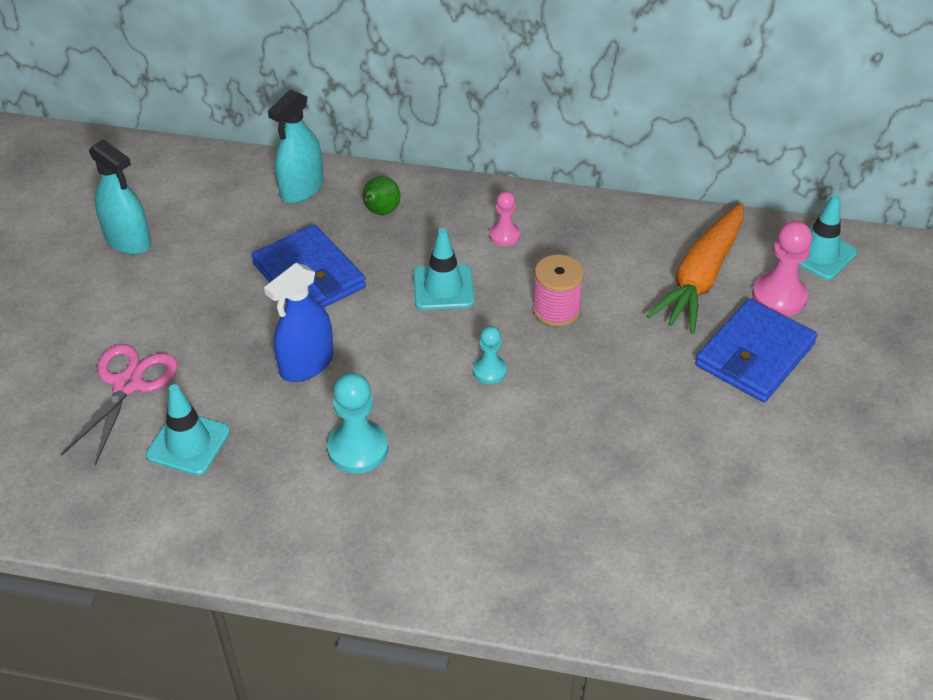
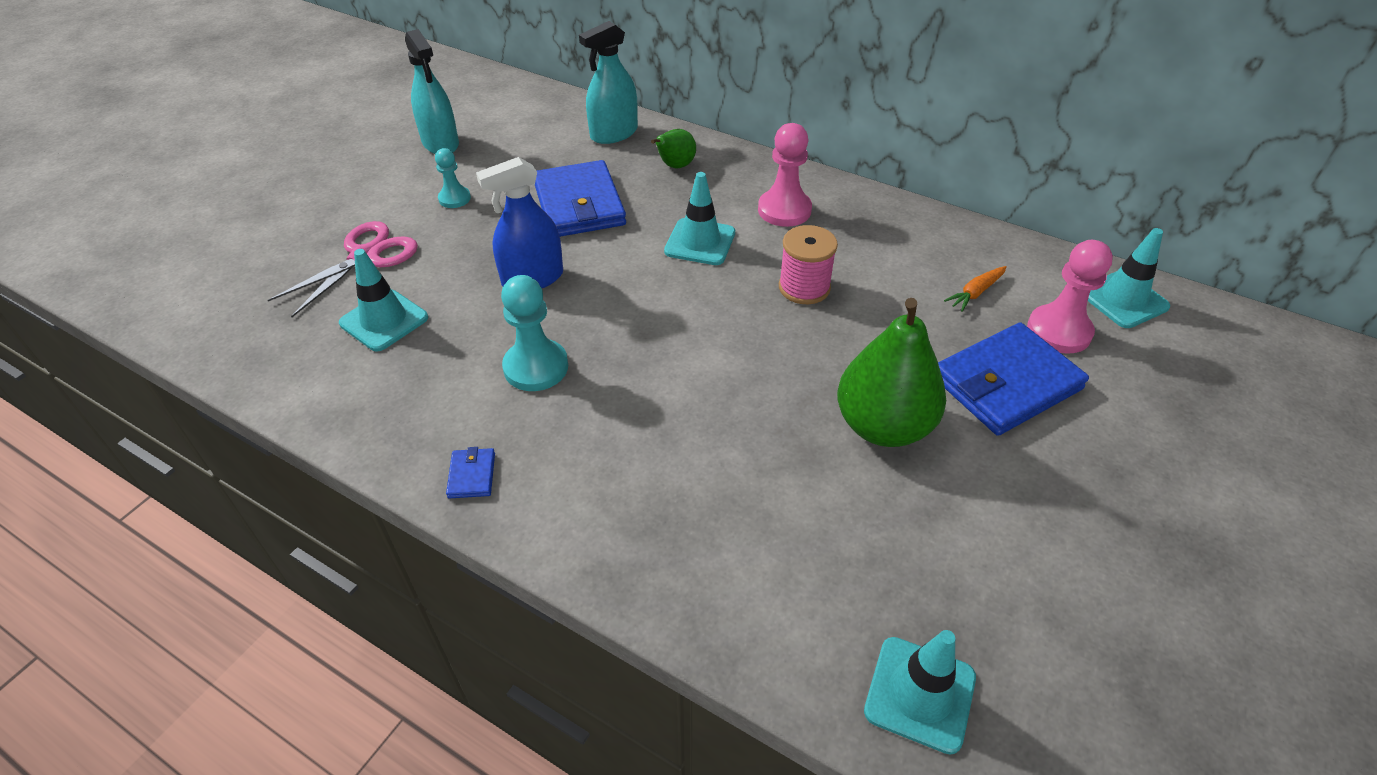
camera: 20 degrees right, 0 degrees up
(356, 561) = (472, 475): none -> blue wallet
(489, 371) = (706, 328): turquoise pawn -> turquoise pawn (454, 198)
(504, 235) = (784, 210): pink pawn -> pink pawn, size x1.66
(673, 419) = (883, 426): none -> green pear
(701, 277) = (976, 293): orange carrot -> orange carrot, size x0.40
(781, 619) = (920, 694): none -> turquoise traffic cone

